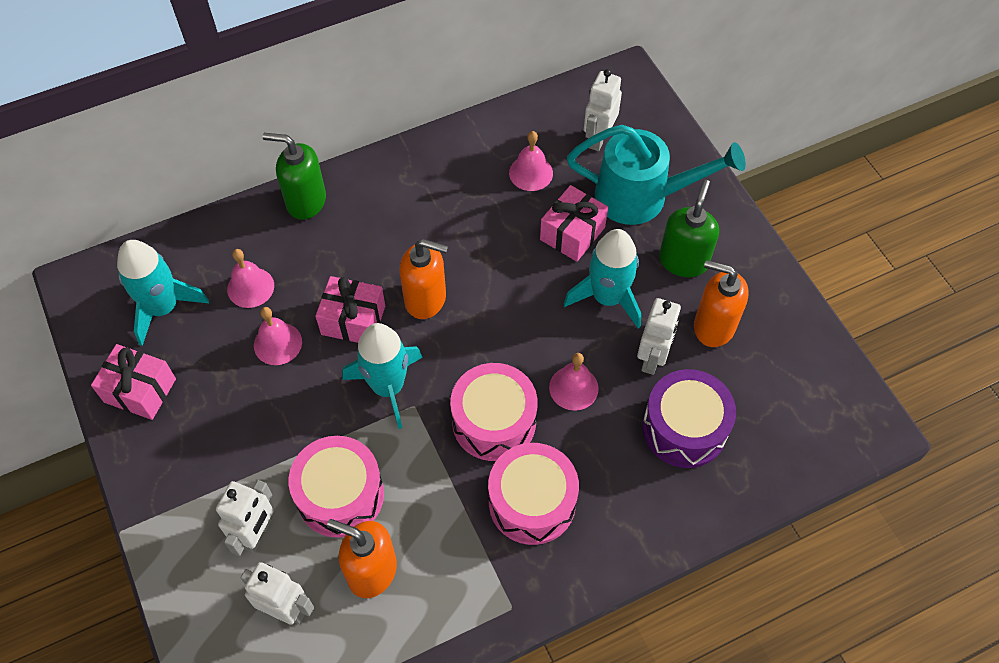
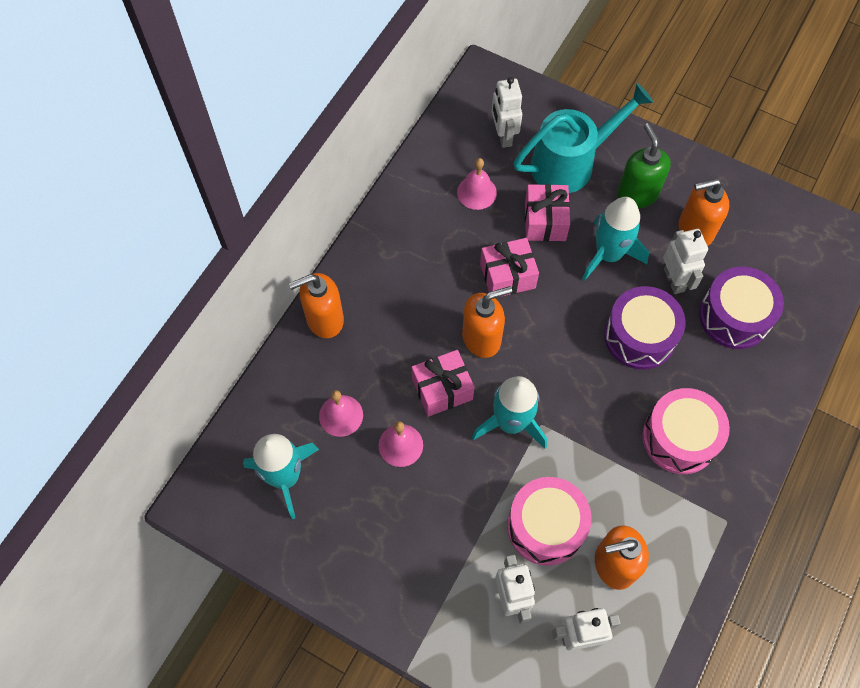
camera: 35 degrees left, 5 degrees up
(140, 390) = (325, 554): pink gift -> pink gift (507, 276)
(305, 201) = (324, 319): green soap dispenser -> orange soap dispenser
(494, 422) = (606, 398): pink drum -> none
(573, 388) = (639, 336): pink bell -> purple drum

